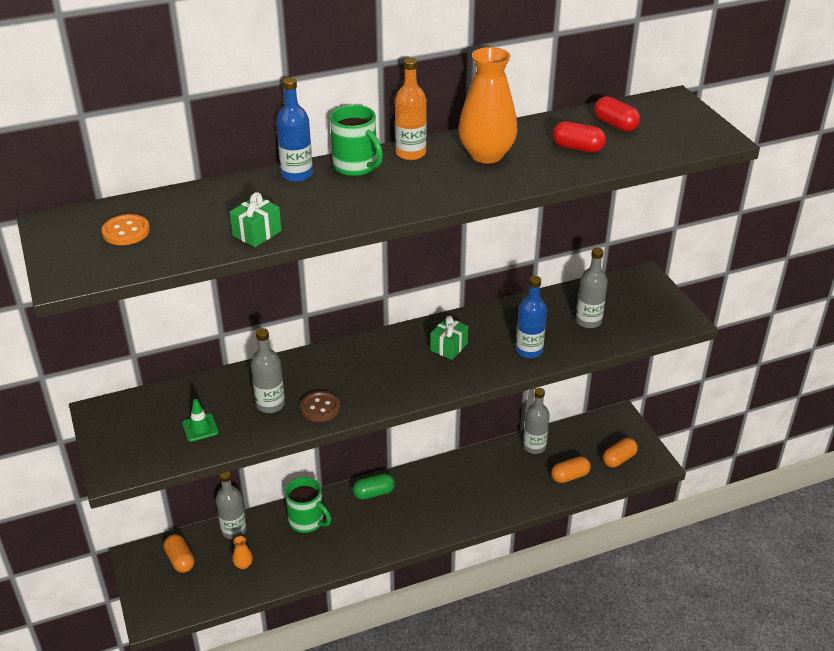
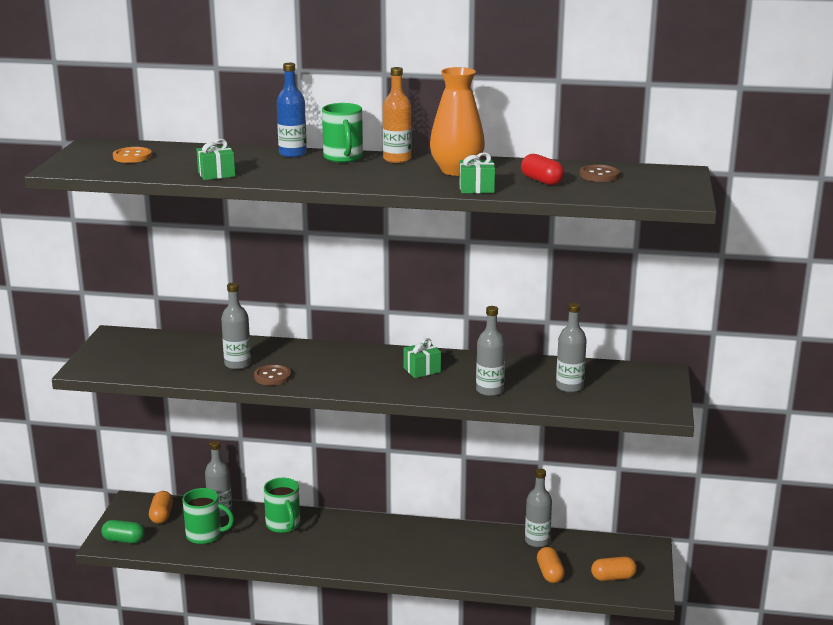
camera: 30 degrees right, 15 degrees down
(200, 428) = (171, 362): green traffic cone -> none
(243, 564) = (205, 535): orange vase -> green mug
(373, 493) = (357, 525): green capsule -> green capsule (124, 540)
(529, 350) = (489, 390): blue bottle -> grey bottle
(535, 177) = (476, 188): none -> green gift
(570, 476) = (550, 573): orange capsule -> orange capsule turned 75 degrees clockwise
(615, 124) = (599, 175): red capsule -> brown button

